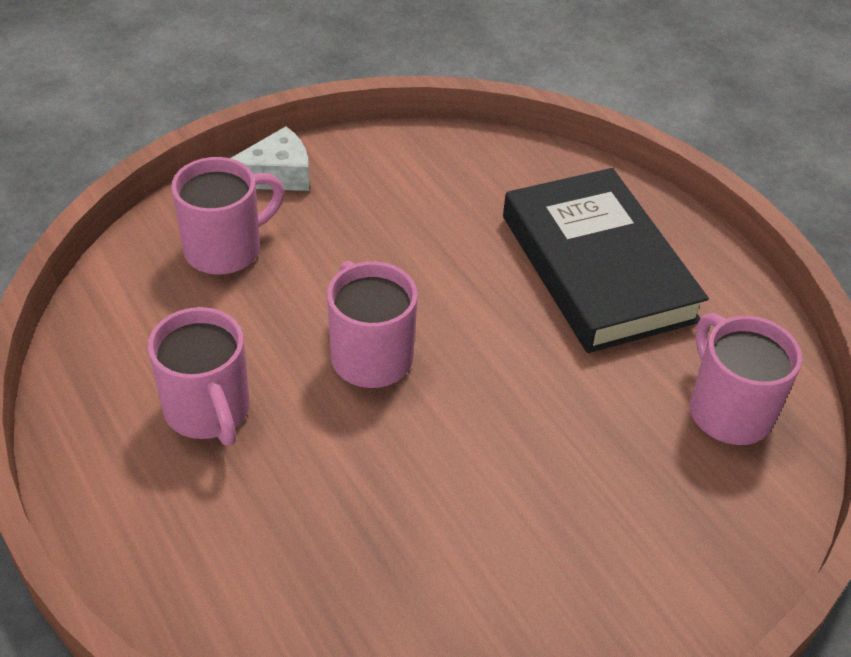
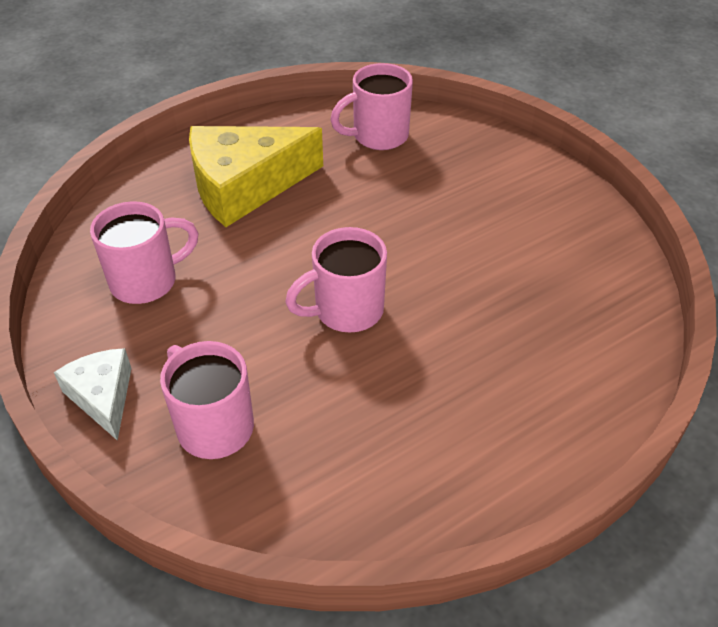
camera: 90 degrees left, 0 degrees up
(208, 411) = (419, 412): pink mug -> pink mug (147, 281)
(597, 267) = (245, 186): black book -> yellow cheese

